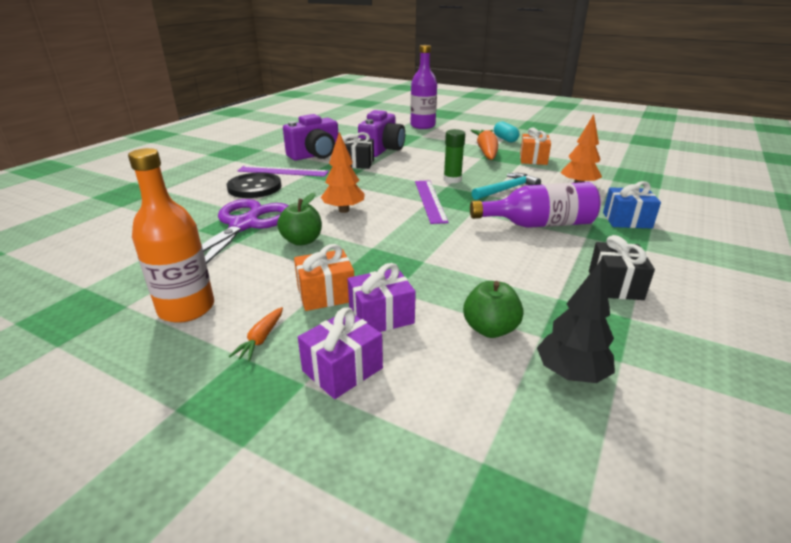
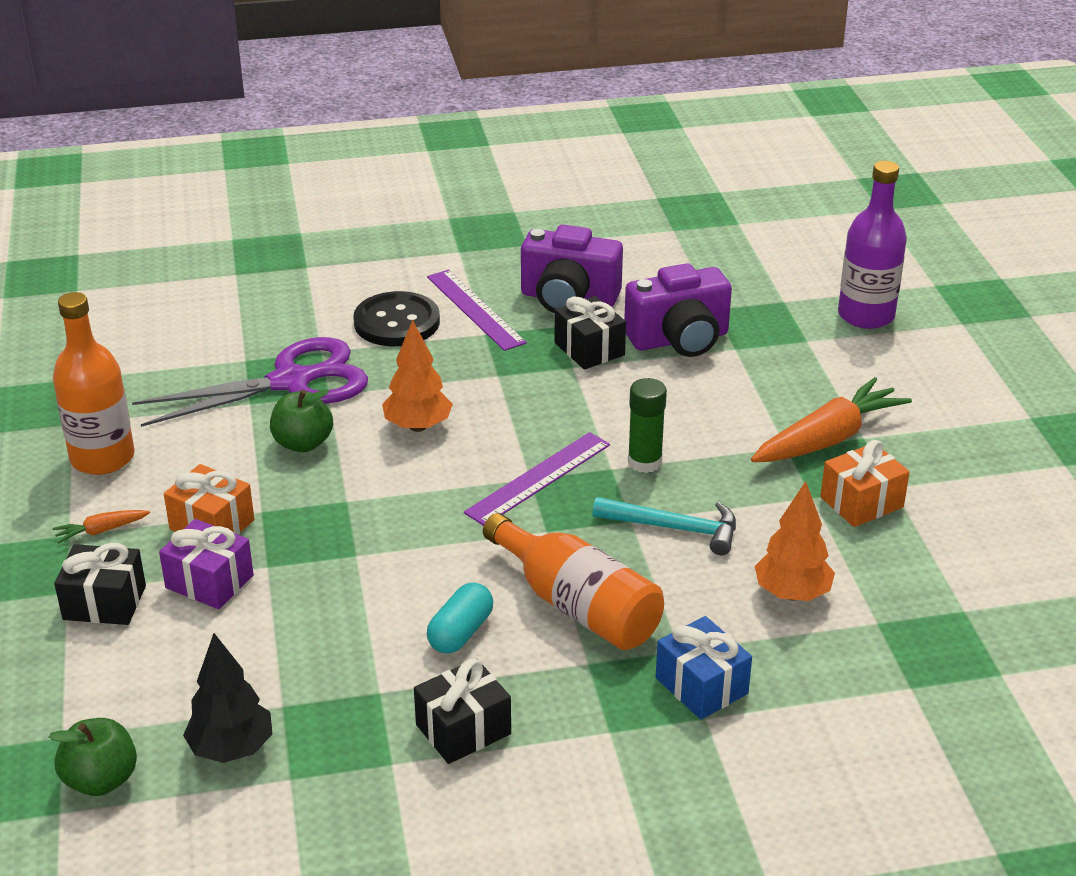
camera: 50 degrees right, 5 degrees up
(342, 369) = (104, 603): purple gift -> black gift
(490, 329) = (260, 665): green apple -> green apple (101, 780)
(505, 139) = (931, 431): turquoise capsule -> turquoise capsule (461, 632)
(539, 224) = (577, 606): purple bottle -> orange bottle

